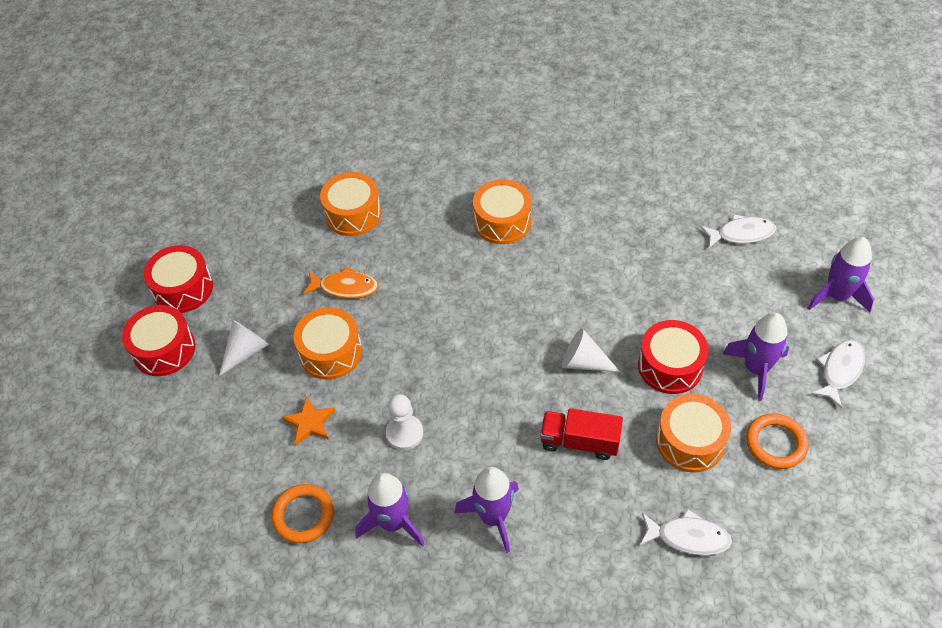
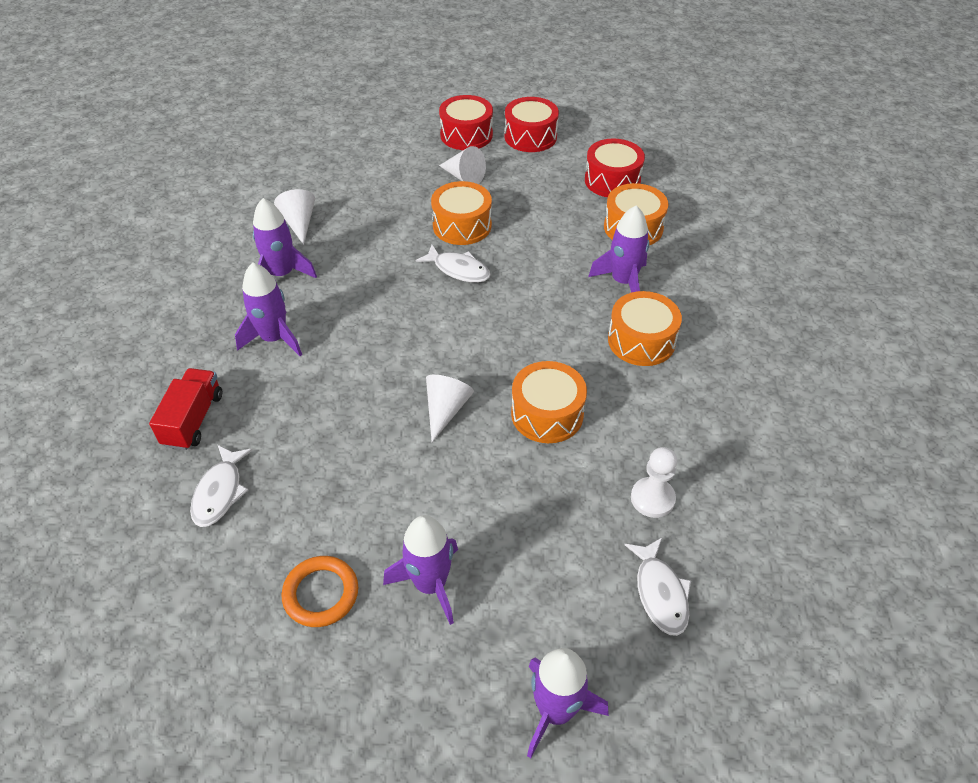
camera: 85 degrees right, 5 degrees down
(303, 515) = (299, 223): orange ring -> white cone
(310, 423) = (388, 219): orange star -> none
(345, 287) = (538, 229): orange fish -> none
(404, 433) = (371, 277): white pawn -> white pawn (652, 498)
(428, 227) = (623, 282): none -> purple rocket
(579, 441) = (346, 404): red truck -> red truck (193, 419)
(670, 366) = (438, 491): red drum -> red drum (612, 181)
(690, 441) = (334, 503): orange drum -> orange drum (547, 414)
(840, 370) = (424, 692): white fish -> white fish (458, 270)

